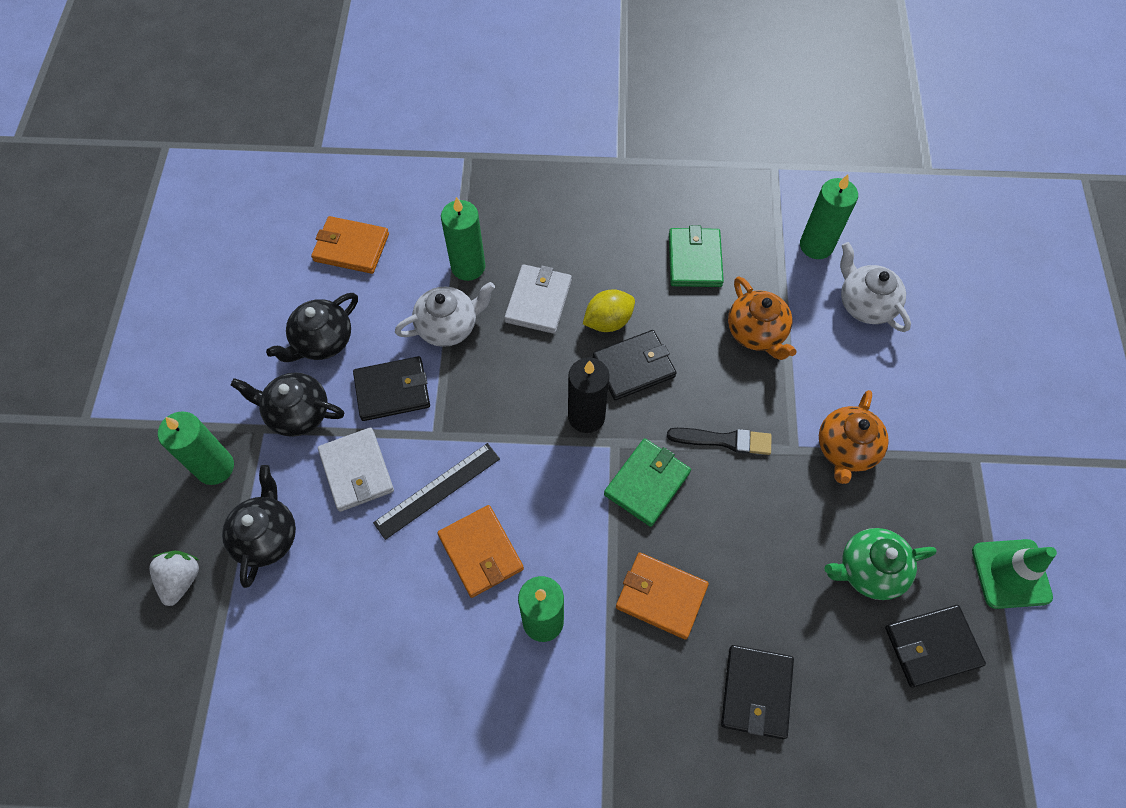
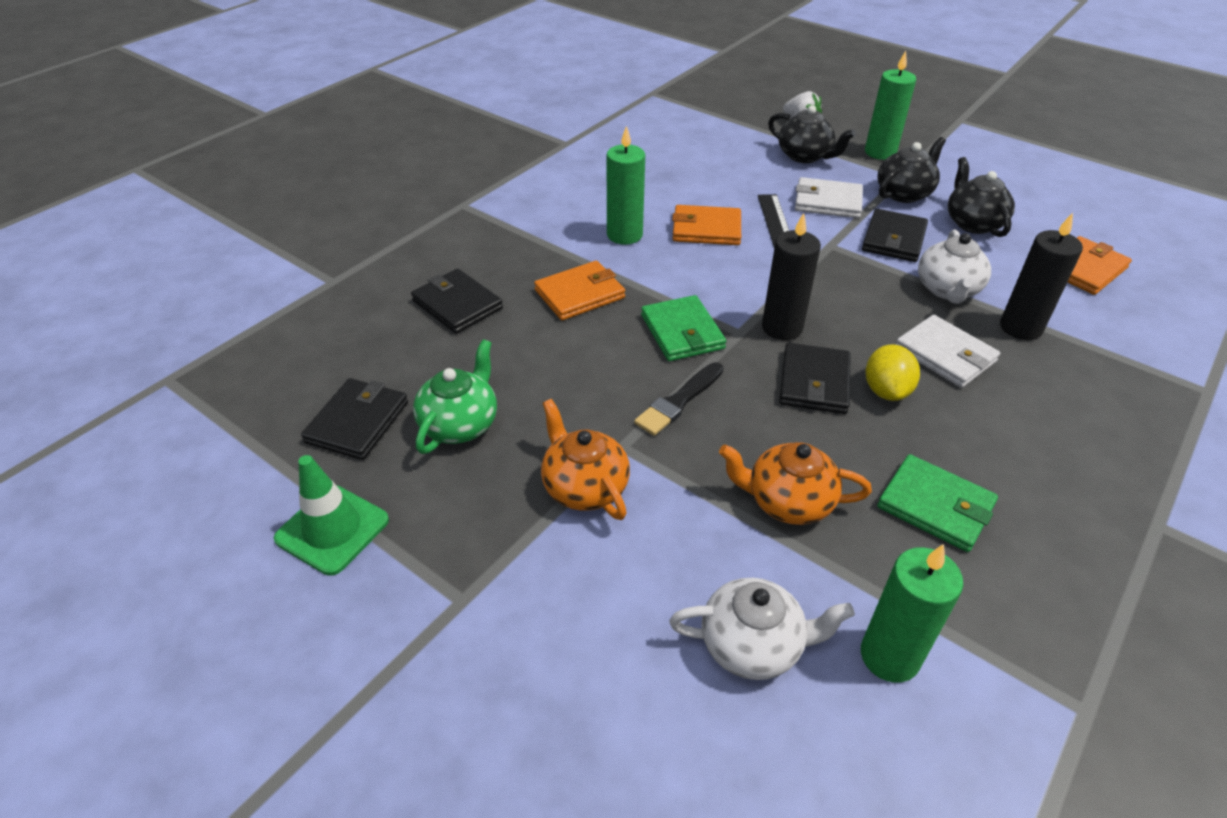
camera: 125 degrees right, 20 degrees down
(468, 266) = (1020, 327): green candle -> black candle

